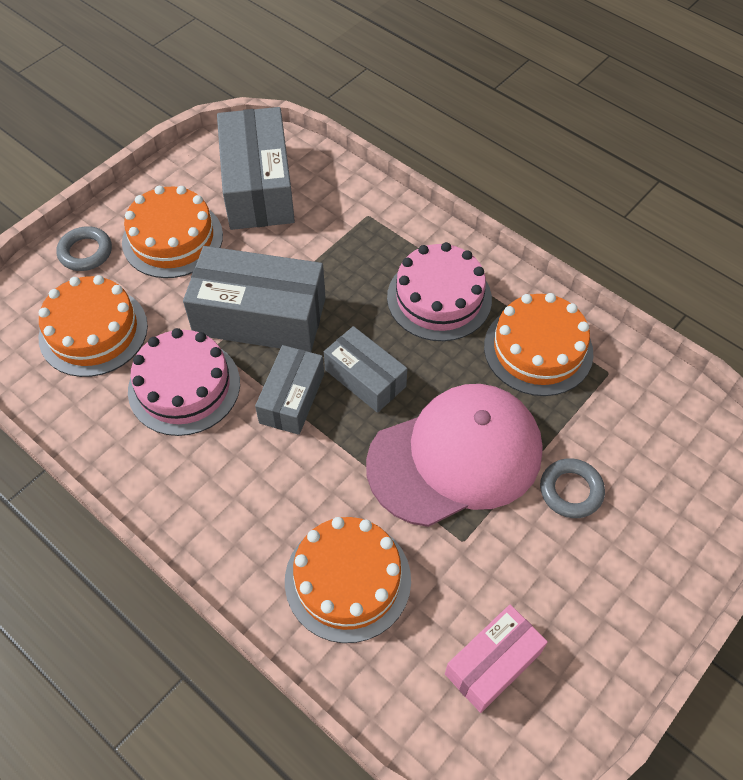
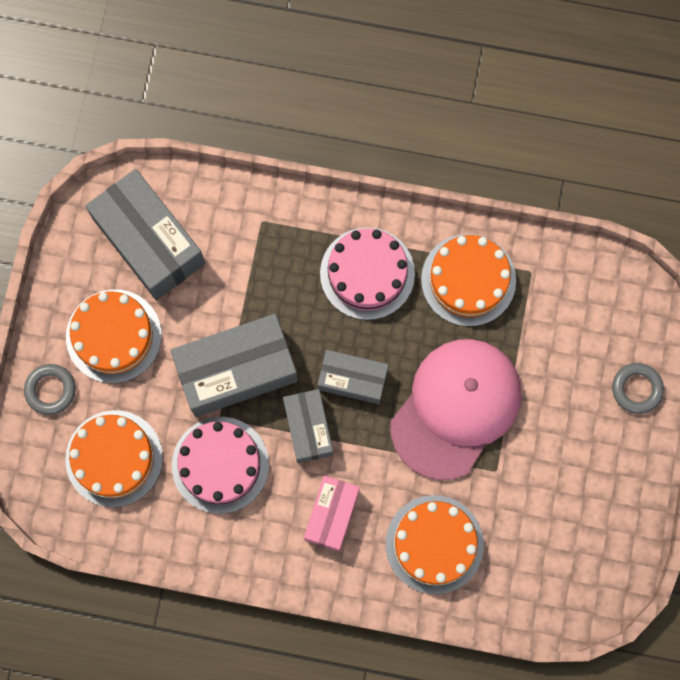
camera: 30 degrees left, 20 degrees up
(493, 663) = (560, 545): pink box -> pink box (331, 514)
(571, 491) = (550, 389): grey ring -> grey ring (636, 389)

